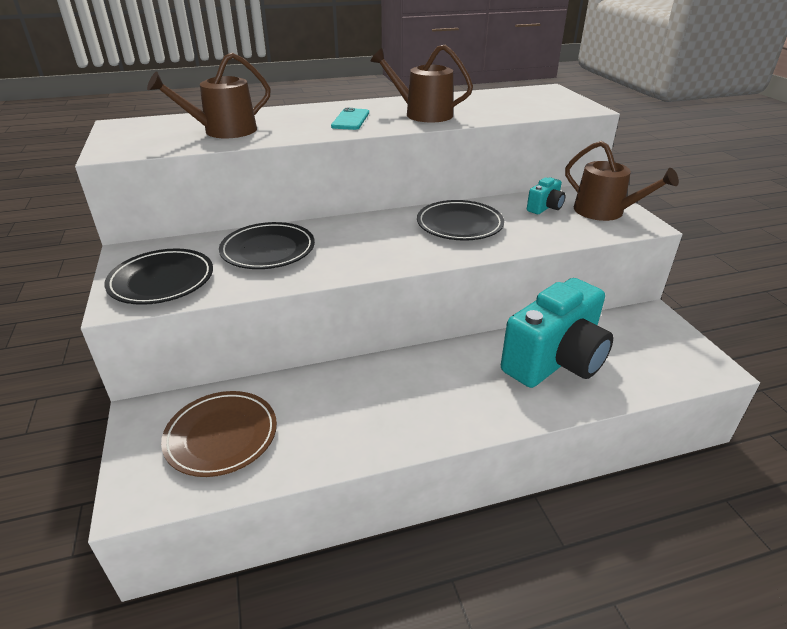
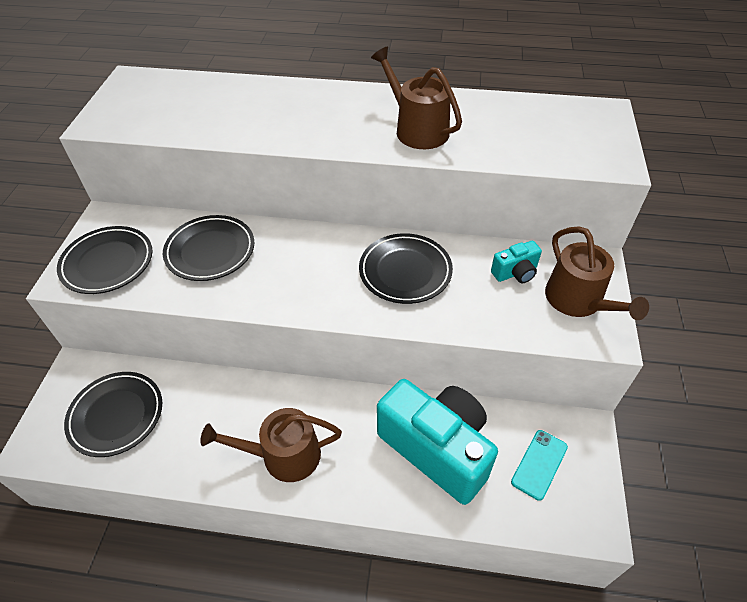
camera: 25 degrees right, 15 degrees up
(221, 436) = (116, 415): brown plate -> black plate
(224, 131) = (207, 113): brown watering can -> brown watering can (283, 455)
(350, 120) = (335, 122): turquoise phone -> turquoise phone (539, 464)
(555, 361) = (437, 449): turquoise camera -> turquoise camera turned 120 degrees counterclockwise

